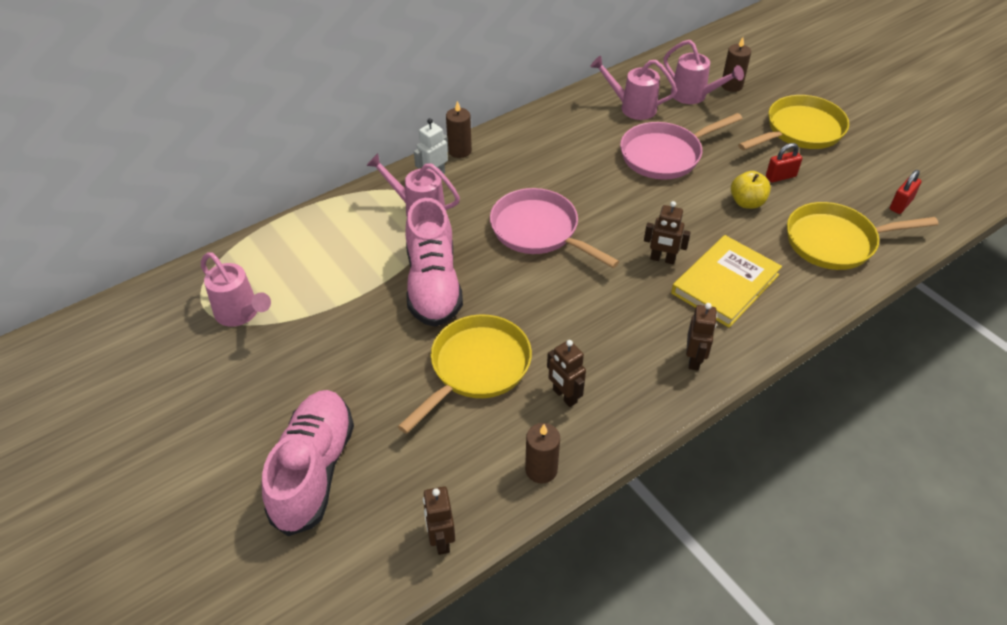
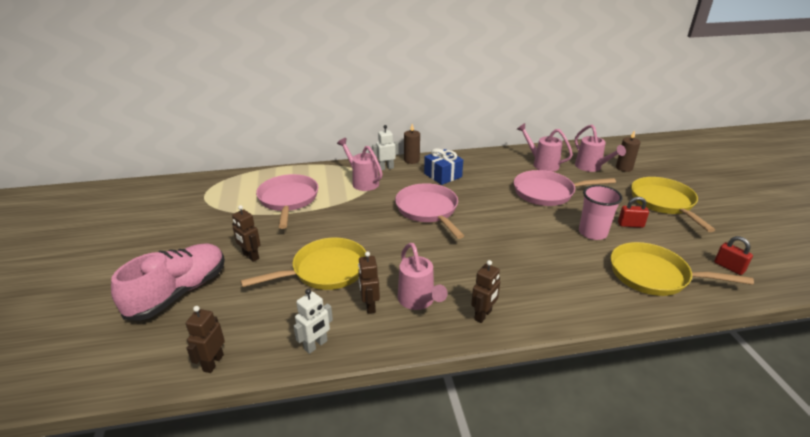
camera: 25 degrees right, 15 degrees down
(241, 314) = (219, 203): pink watering can -> pink watering can (418, 301)
(339, 275) = (288, 200): none -> pink pan
(433, 285) = (338, 219): pink shoe -> none
(519, 165) = (443, 175): none -> blue gift
(541, 469) = (316, 345): brown candle -> white robot
(662, 259) = (503, 248): brown robot -> brown robot (250, 256)
(725, 284) = (541, 276): yellow book -> none
(747, 202) = (592, 233): yellow apple -> pink cup
(800, 130) = (664, 203): yellow pan -> yellow pan turned 90 degrees counterclockwise
(900, 204) = (729, 267): red padlock -> red padlock turned 75 degrees clockwise

